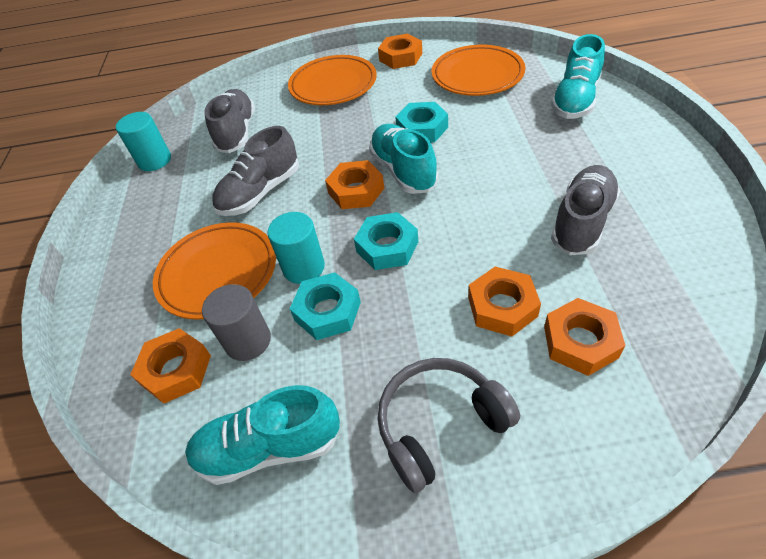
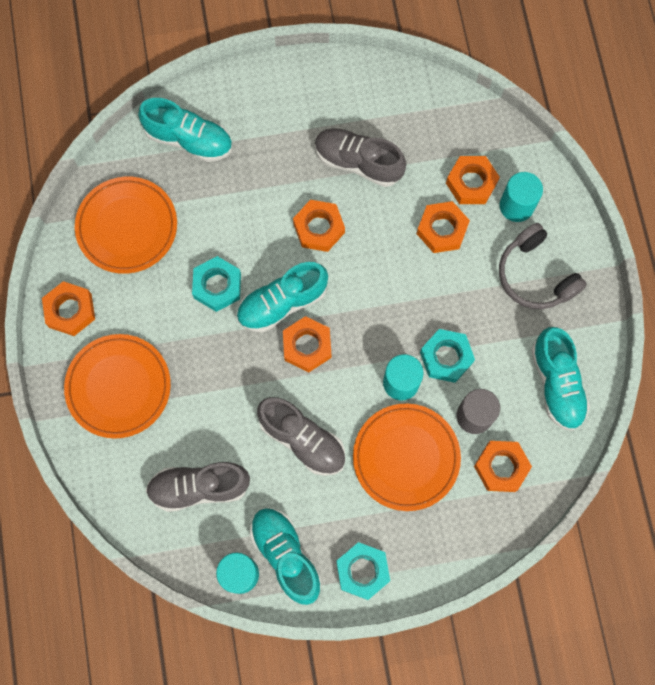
camera: 100 degrees left, 25 degrees up
(157, 187) = (286, 555): none -> turquoise shoe
(387, 247) = (379, 314): turquoise nut -> turquoise nut (362, 571)
(490, 193) = (319, 228): none -> orange nut
(554, 402) = (516, 206): none -> turquoise cylinder

